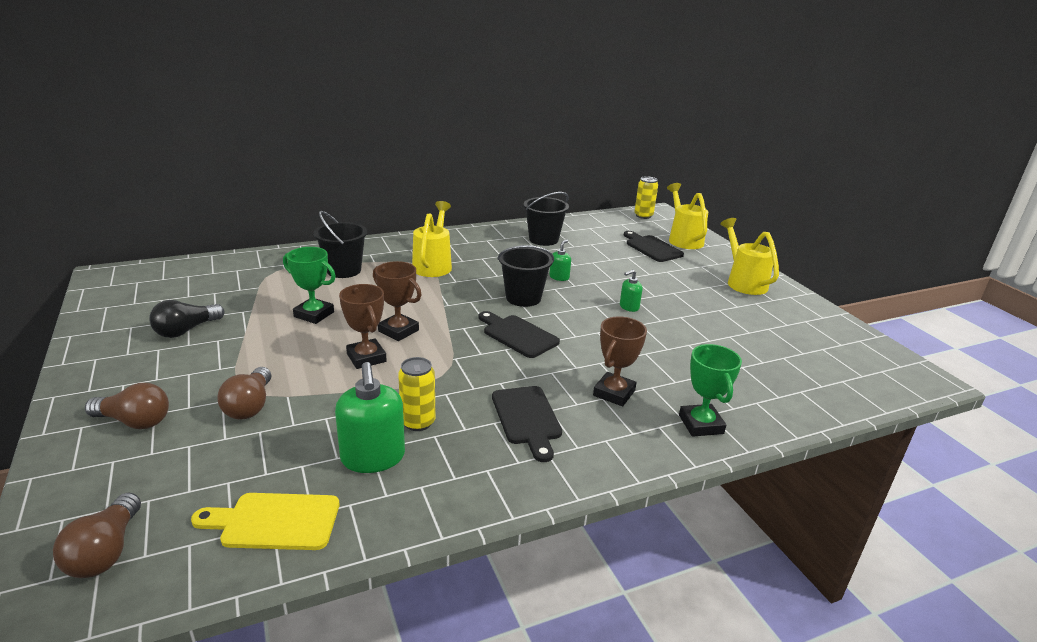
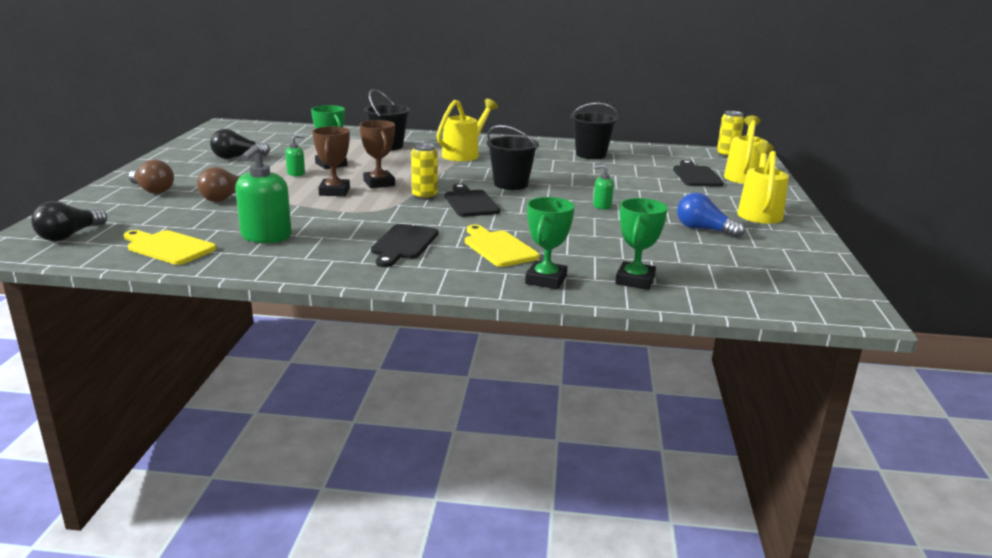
camera: 30 degrees right, 5 degrees down
(106, 551) = (69, 235): brown light bulb -> black light bulb
(418, 422) = (321, 228): yellow can -> yellow can (424, 196)
(559, 277) = (565, 178): green soap dispenser -> green soap dispenser (296, 173)
(614, 393) = (498, 247): brown trophy -> yellow cutting board
(733, 315) = (703, 230): none -> blue light bulb
(762, 398) = (635, 280): none -> green trophy

